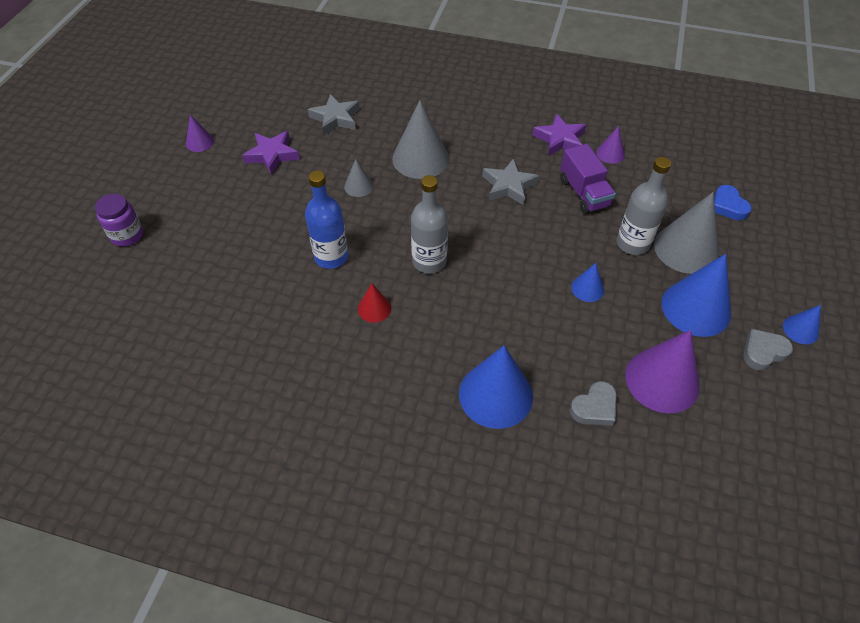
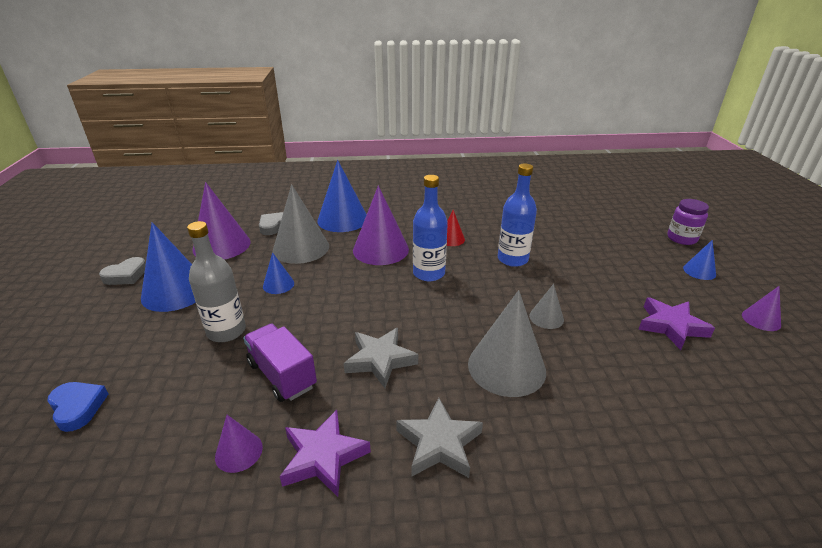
camera: 160 degrees right, 20 degrees down
(335, 118) = (666, 396): grey star -> grey star (439, 443)
(429, 261) = (428, 273): grey bottle -> blue bottle
(465, 313) = (380, 249): none -> purple cone
(686, 249) = (164, 340): grey cone -> grey cone (301, 248)
(800, 329) = (77, 296): blue cone -> blue cone (699, 271)

